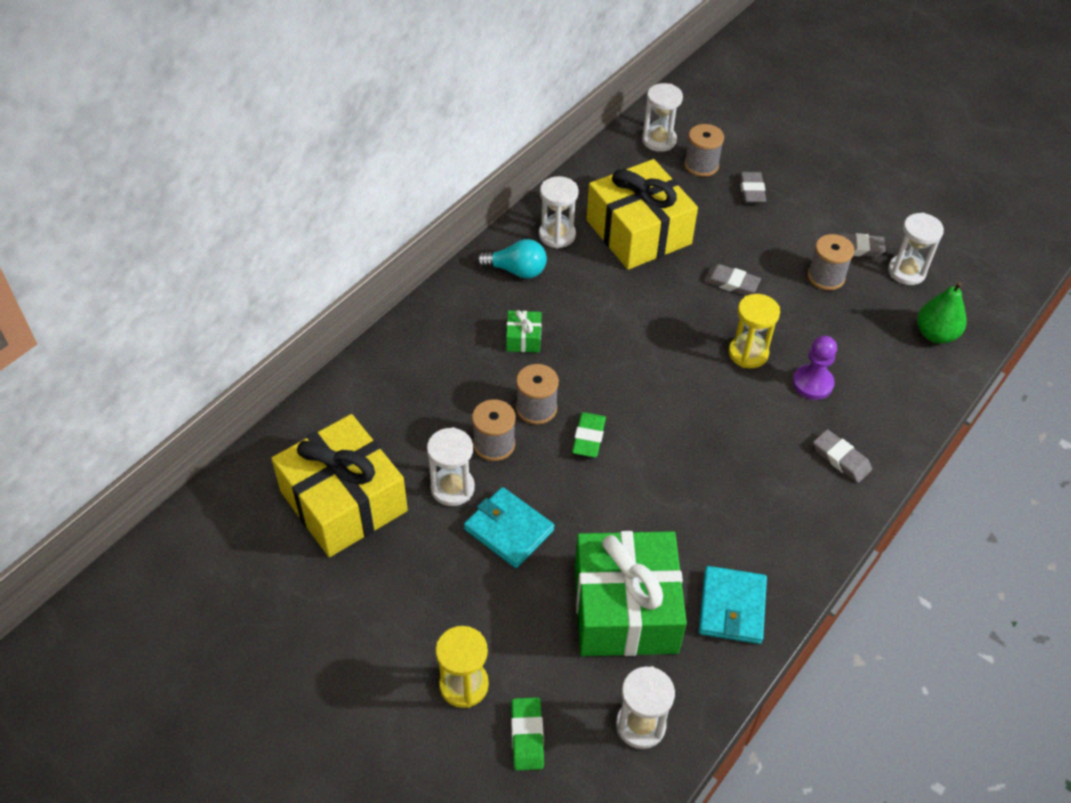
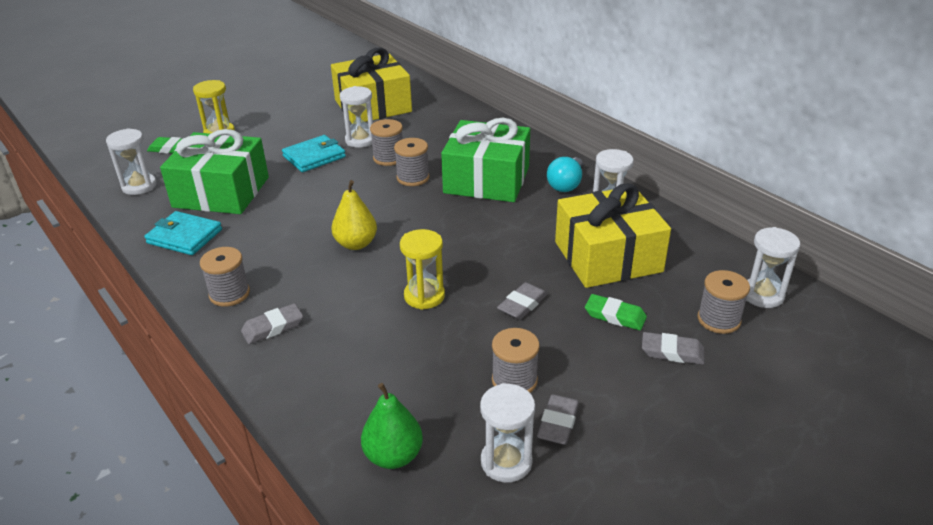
camera: 105 degrees right, 15 degrees down
(523, 338) = (486, 180): green gift -> green gift, size x2.45
(588, 437) = (373, 196): green eraser -> green eraser (615, 316)
(686, 429) = (356, 244): none -> yellow pear
(811, 515) = (229, 294): none -> grey spool
(812, 383) = (368, 331): purple pawn -> none

